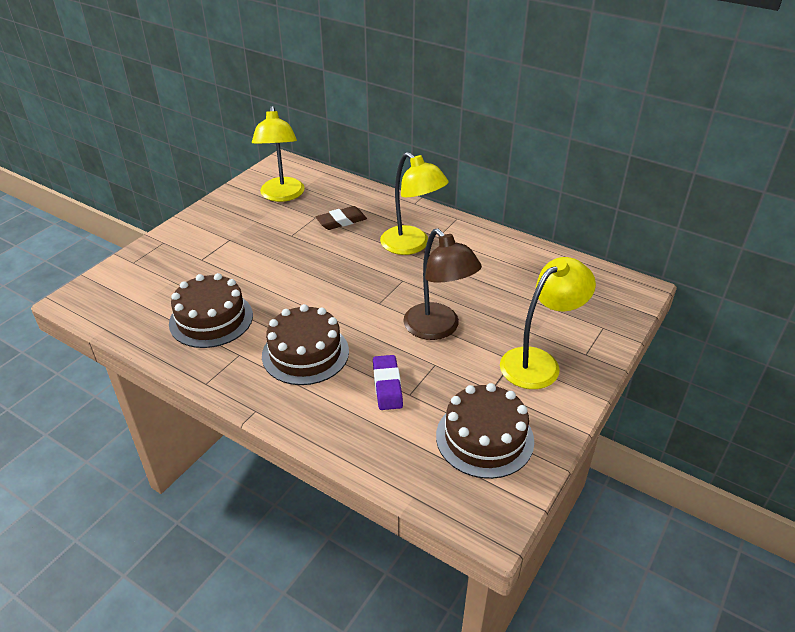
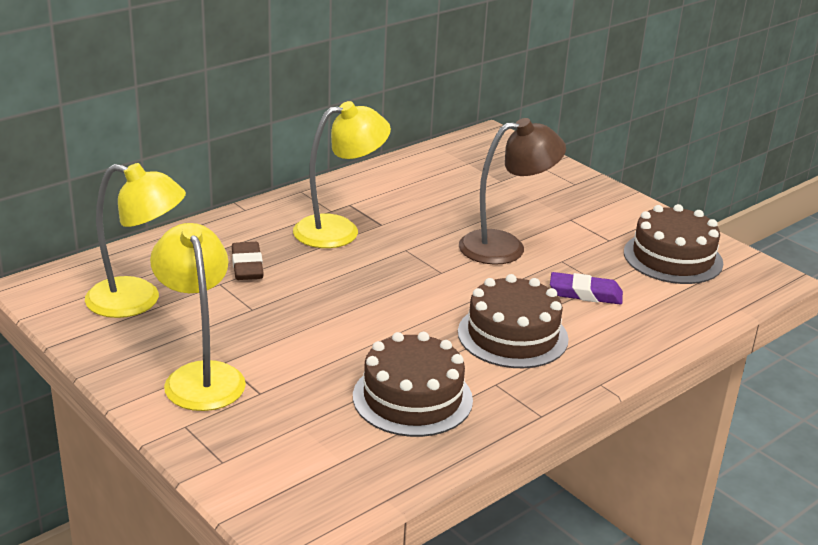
camera: 75 degrees left, 10 degrees down
(539, 362) = (578, 207): yellow lamp -> yellow lamp (201, 376)

